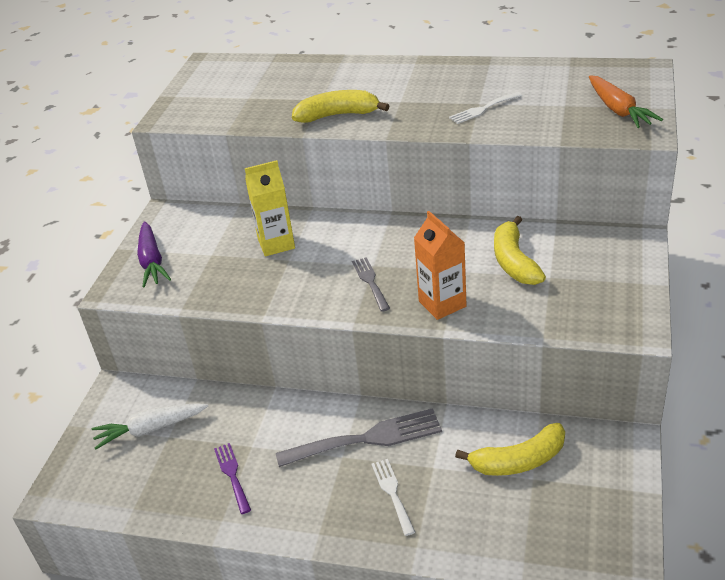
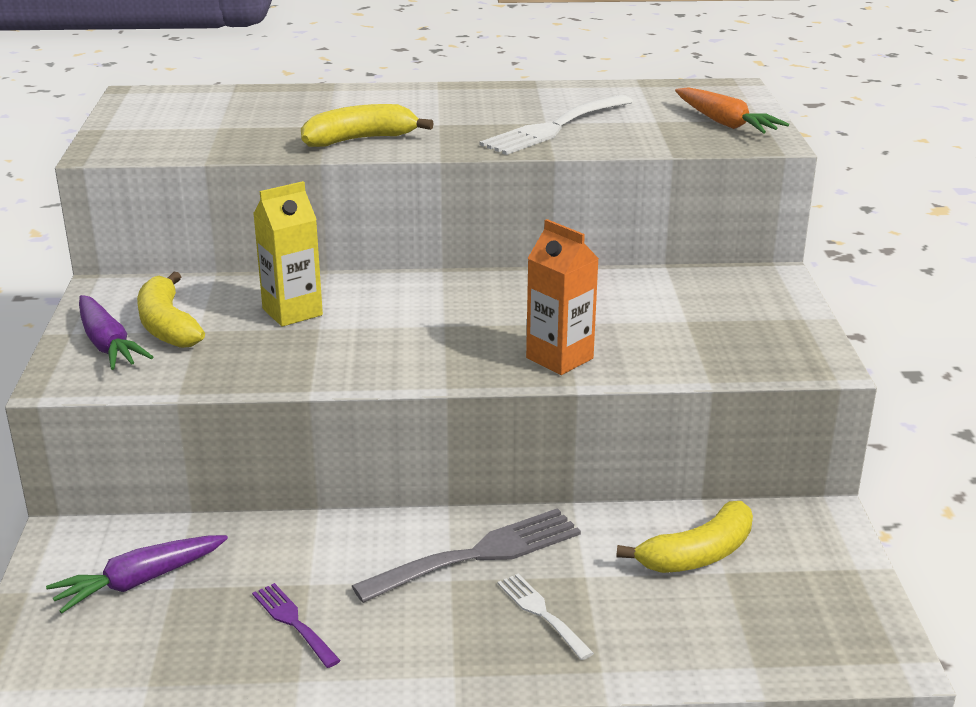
camera: 20 degrees left, 10 degrees down
(150, 429) = (139, 582): white carrot -> purple carrot
(370, 282) = (448, 343): grey fork -> none
(483, 109) = (554, 127): white fork -> white fork, size x1.84
(514, 262) = (633, 308): yellow banana -> yellow banana (167, 325)

